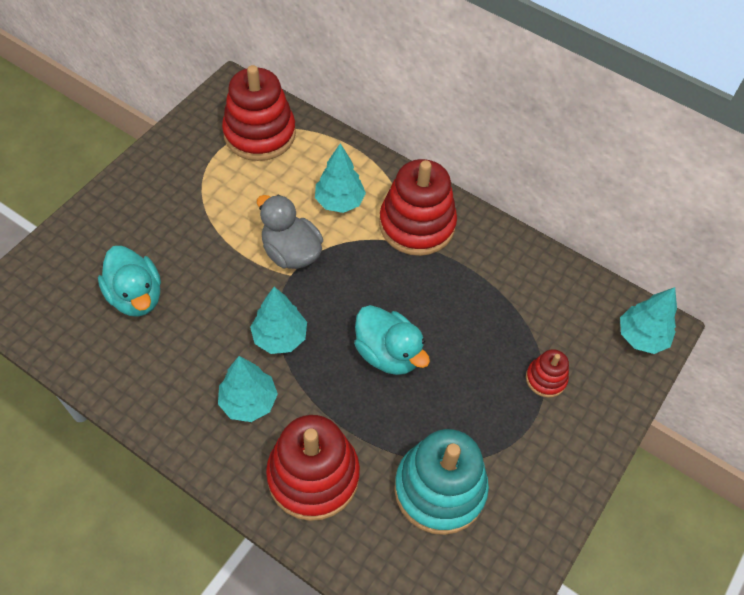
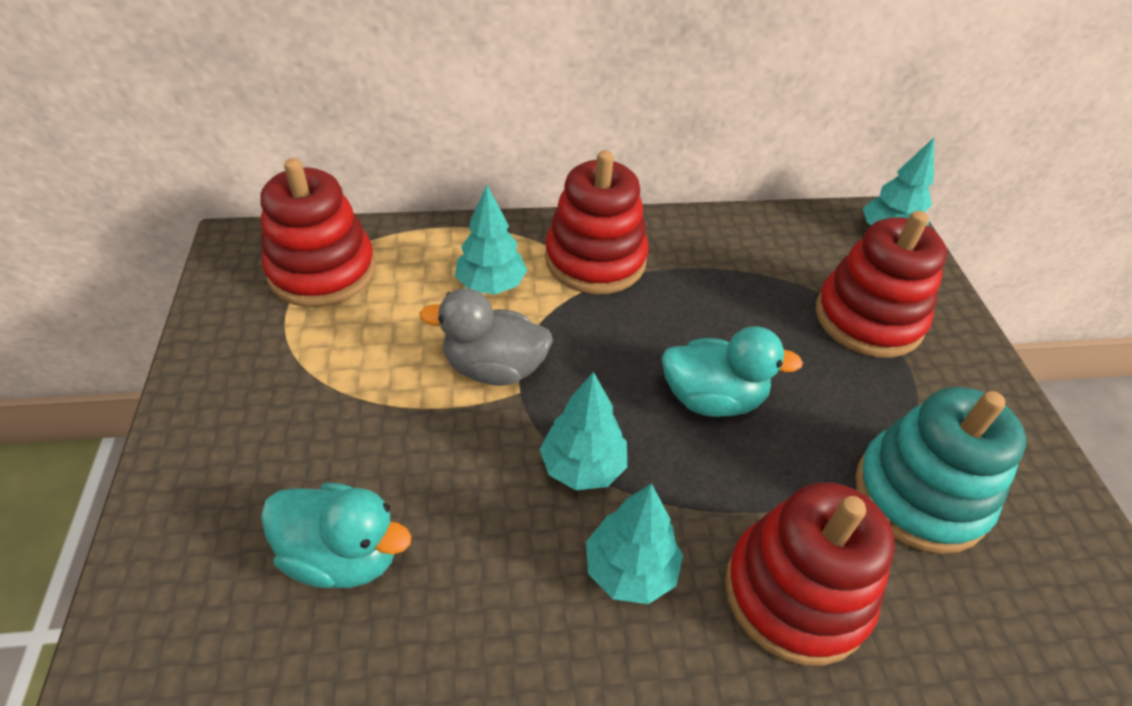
camera: 40 degrees left, 10 degrees down
(546, 379) = (868, 318): red stacking toy -> red stacking toy, size x2.05

